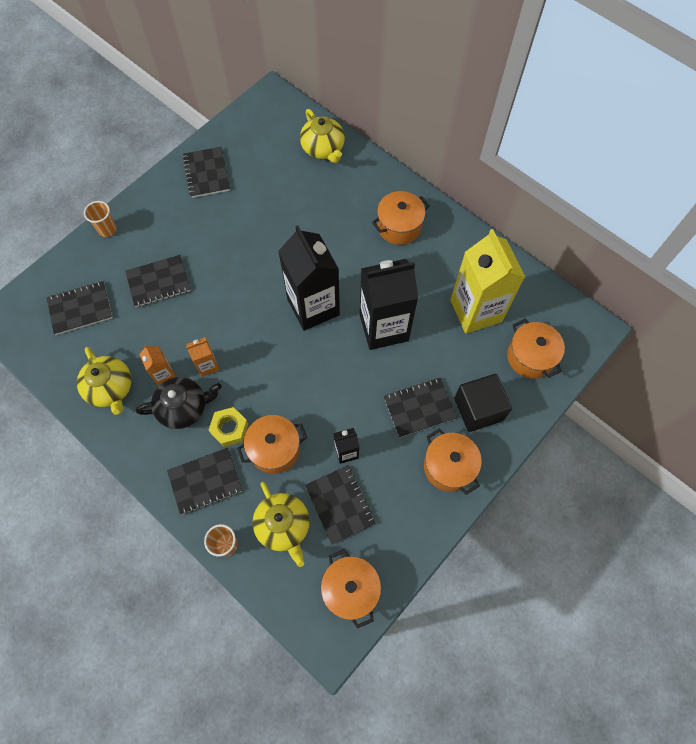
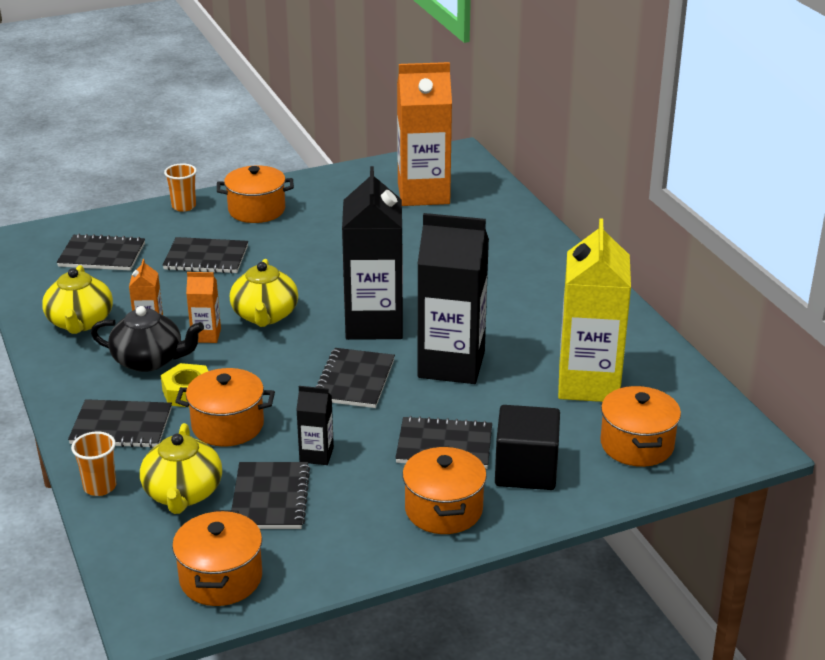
camera: 25 degrees right, 35 degrees down
(207, 173) = (332, 193): black notebook -> black notebook (354, 380)
(271, 151) = (423, 194): none -> orange carton
(323, 148) = (489, 206): yellow teapot -> yellow teapot (265, 316)
(399, 227) = (537, 288): orange pot -> orange pot (256, 210)

